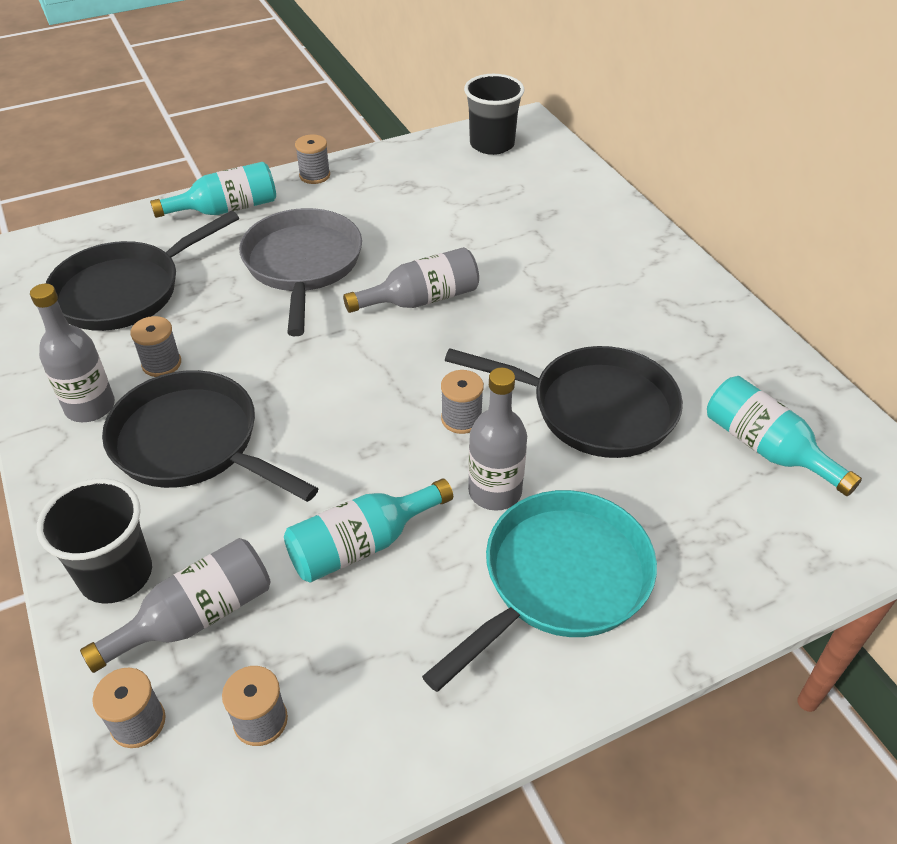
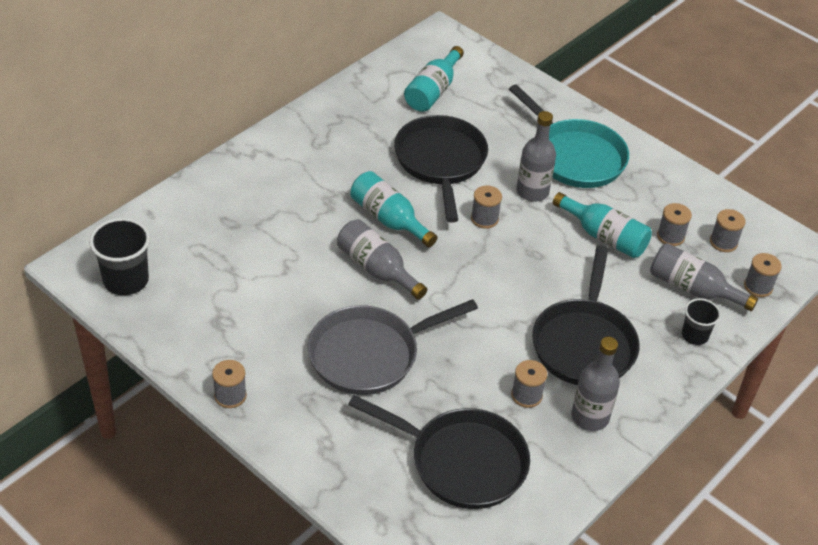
camera: 115 degrees left, 0 degrees up
(116, 574) = (694, 335): black cup -> black cup, size x0.60
(227, 209) = (314, 442): turquoise bottle -> turquoise bottle (389, 219)
(316, 640) = (670, 236): none -> grey spool
(559, 580) = (575, 156): turquoise pan -> turquoise pan turned 150 degrees counterclockwise

